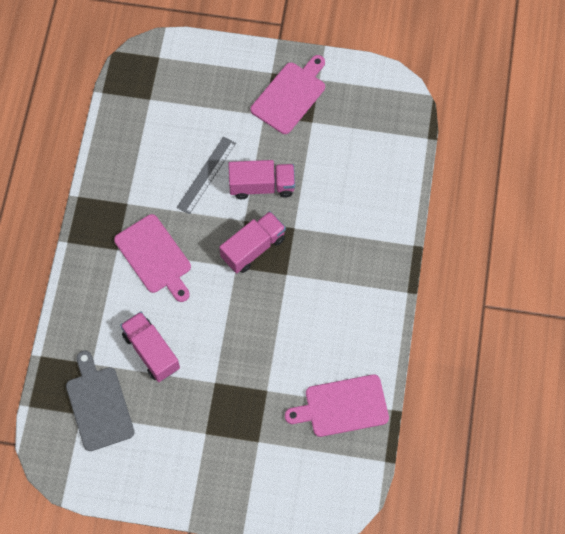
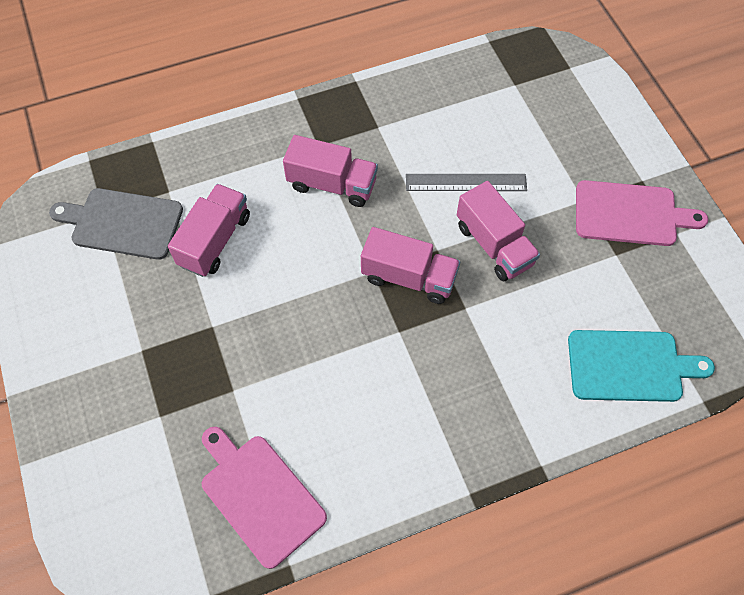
camera: 60 degrees right, 5 degrees down
(99, 405) = (123, 223): grey cutting board -> grey cutting board turned 120 degrees counterclockwise
(154, 257) = (332, 184): pink cutting board -> pink truck
(385, 162) = (630, 366): none -> turquoise cutting board

